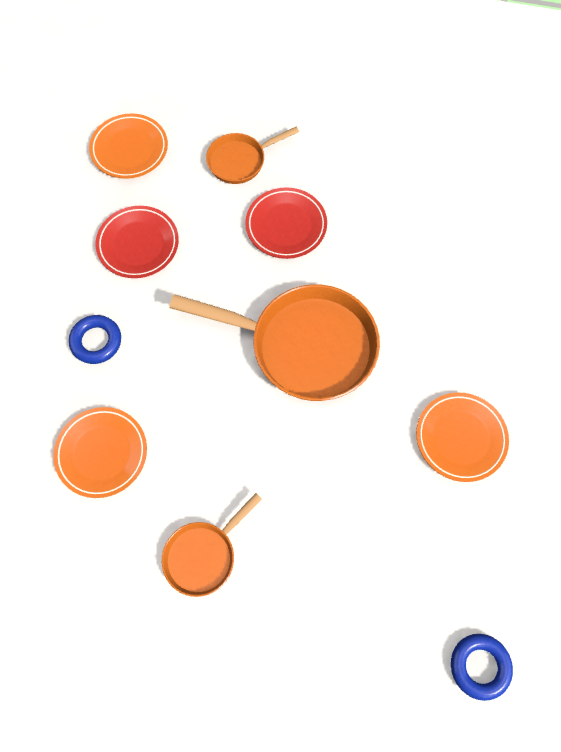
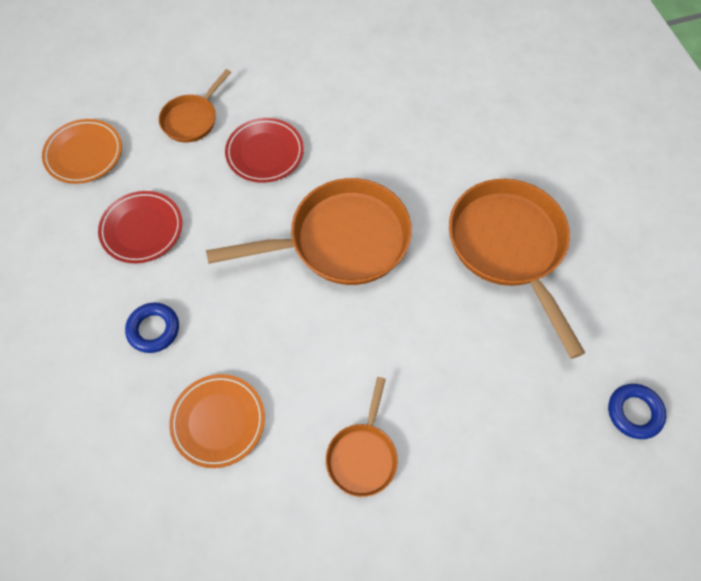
camera: 30 degrees left, 5 degrees down
(460, 438) = (509, 248): orange plate -> orange pan

